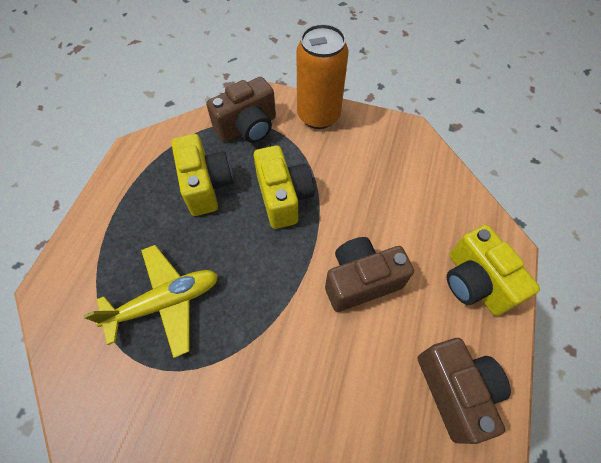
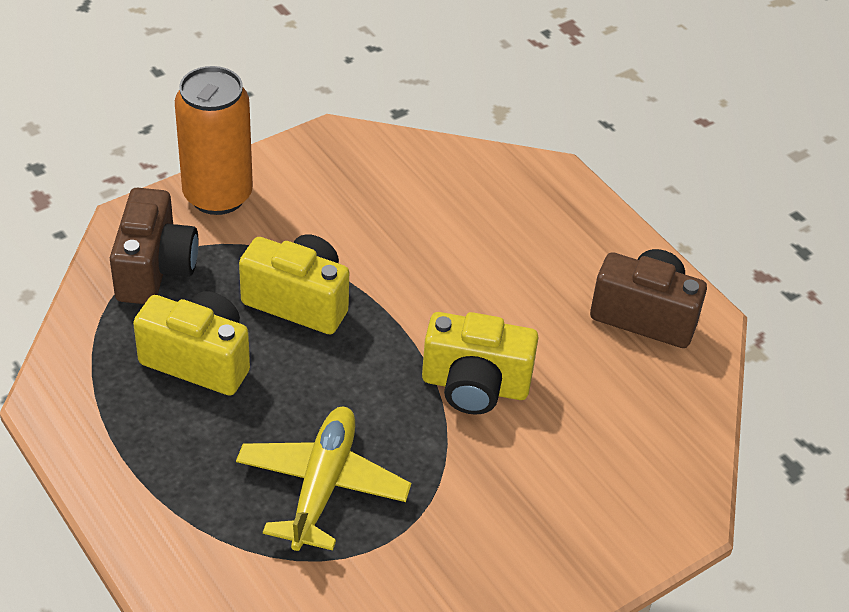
camera: 55 degrees left, 15 degrees down
(361, 281) = (472, 306): brown camera -> none
(475, 282) = (562, 223): yellow camera -> yellow camera (475, 386)

